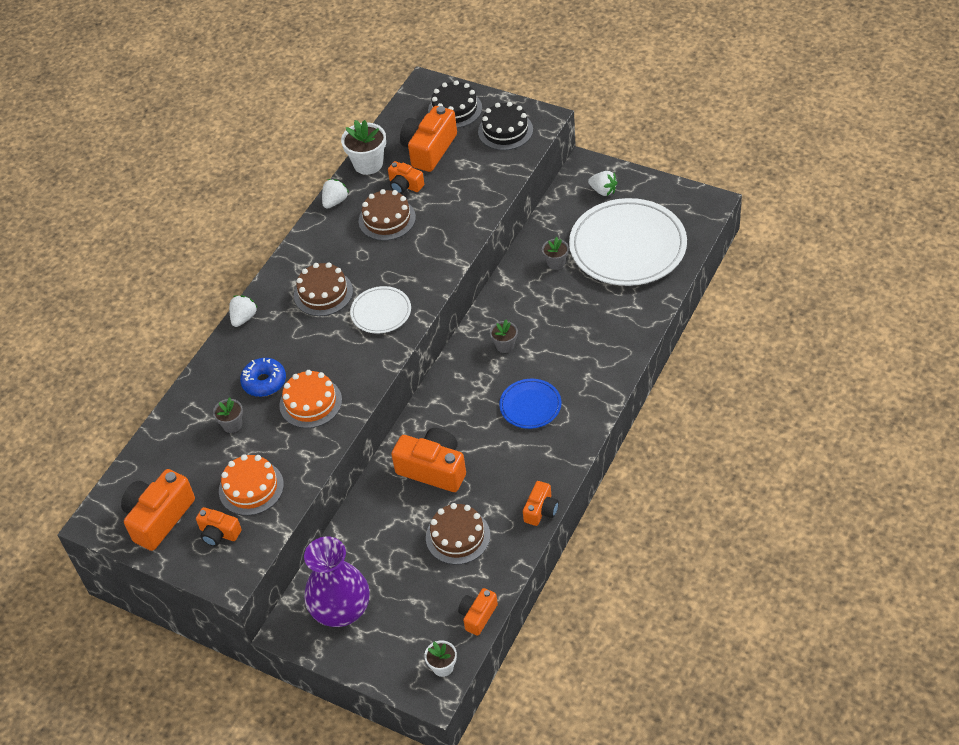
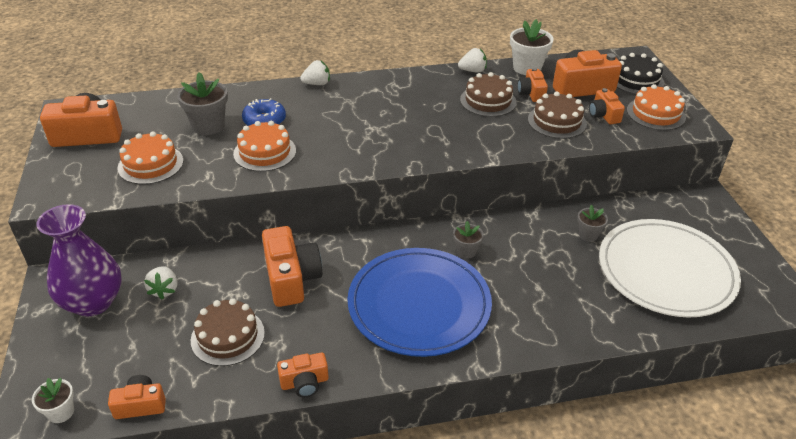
camera: 45 degrees right, 10 degrees down
(219, 533) = (90, 170): orange camera -> orange camera (603, 115)
(232, 425) = (208, 126): grey flower pot -> grey flower pot, size x1.71
(323, 293) = (380, 106): brown cake -> brown cake (557, 121)
(381, 312) = (394, 142): white plate -> none
(505, 131) = (655, 114): black cake -> orange cake
(530, 405) = (419, 305): blue plate -> blue plate, size x2.03
(603, 191) = (699, 221): white strawberry -> white strawberry (164, 290)

